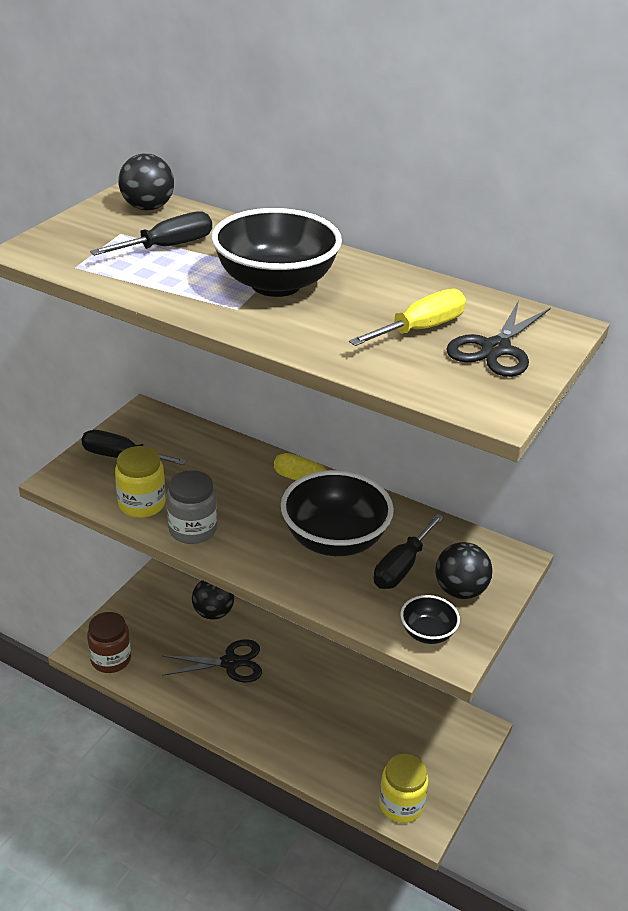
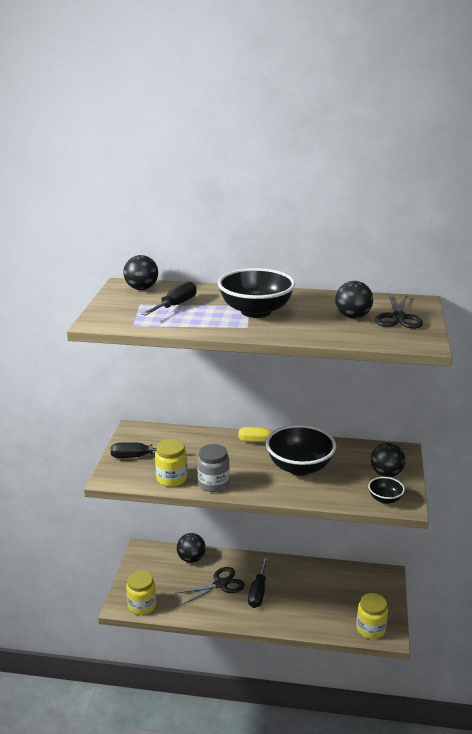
camera: 20 degrees left, 10 degrees down
(111, 659) = (142, 605): brown jar -> yellow jar
(402, 567) = (346, 471): black screwdriver -> black screwdriver (258, 592)
(420, 329) = (352, 317): yellow screwdriver -> black ball

